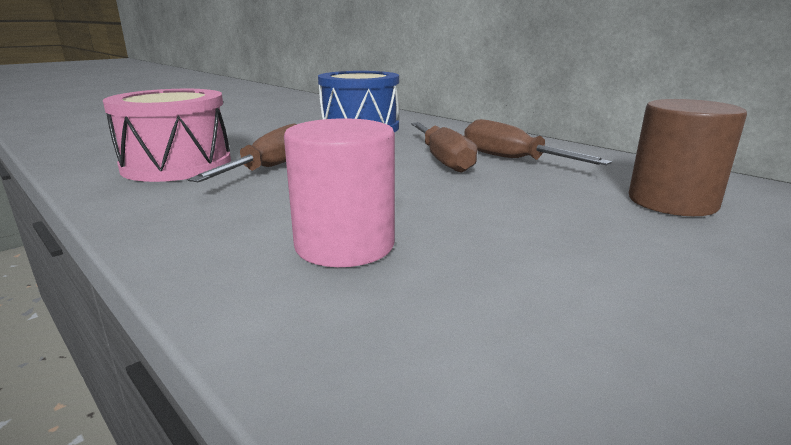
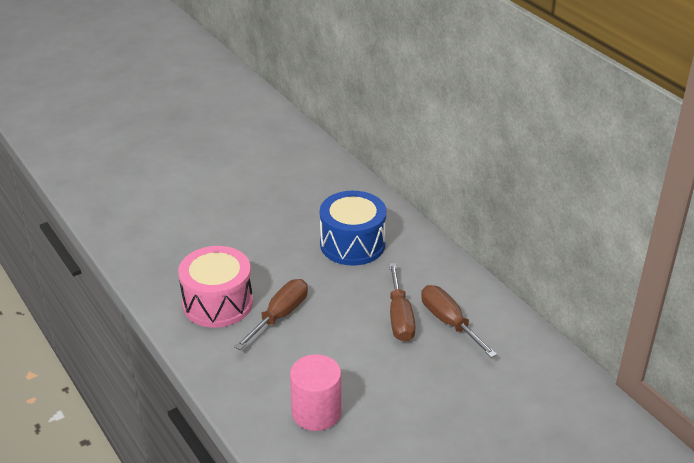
camera: 10 degrees right, 15 degrees up
(672, 202) = (515, 394): brown cylinder -> none

